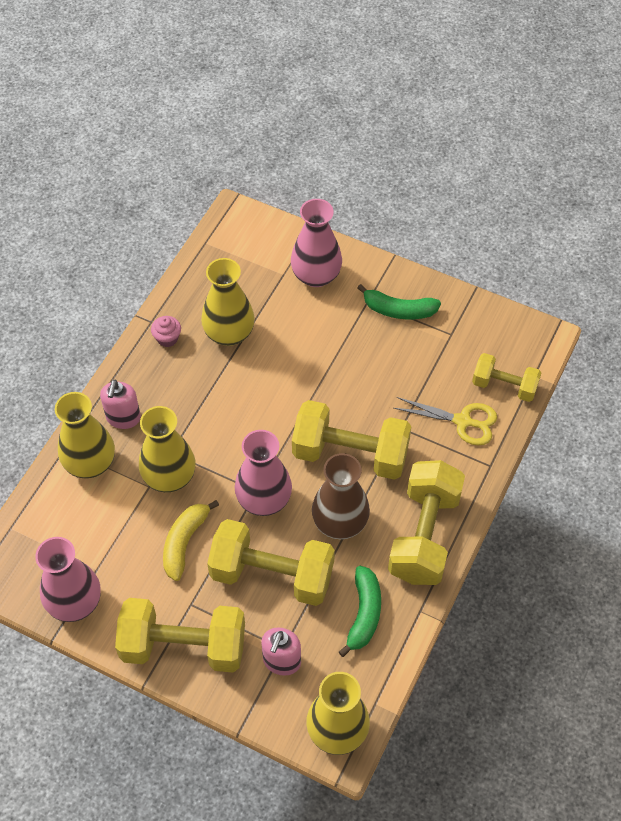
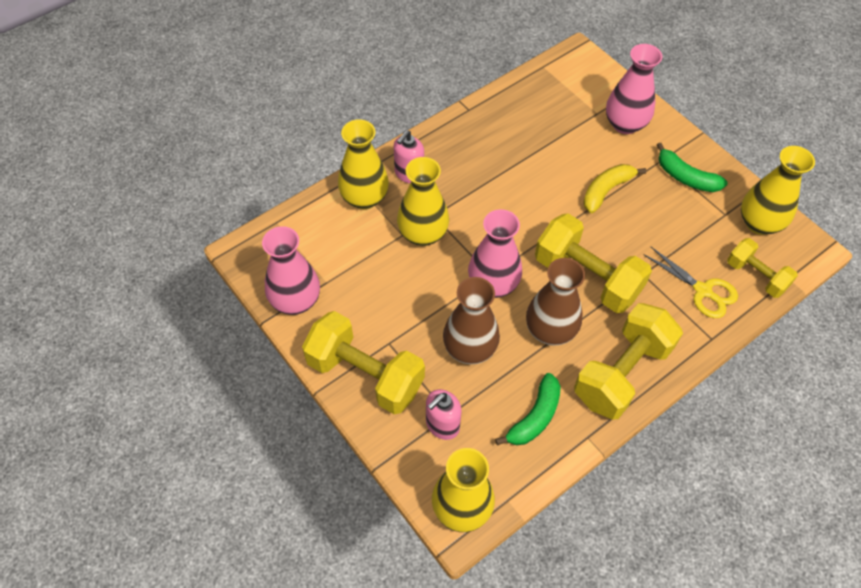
camera: 25 degrees right, 0 degrees up
(167, 338) = (475, 127): pink cupcake -> none
(184, 542) = (409, 291): yellow banana -> yellow banana (606, 190)
(229, 333) = (528, 142): yellow vase -> yellow vase (759, 223)
(272, 574) = (469, 348): yellow dumbbell -> brown vase

